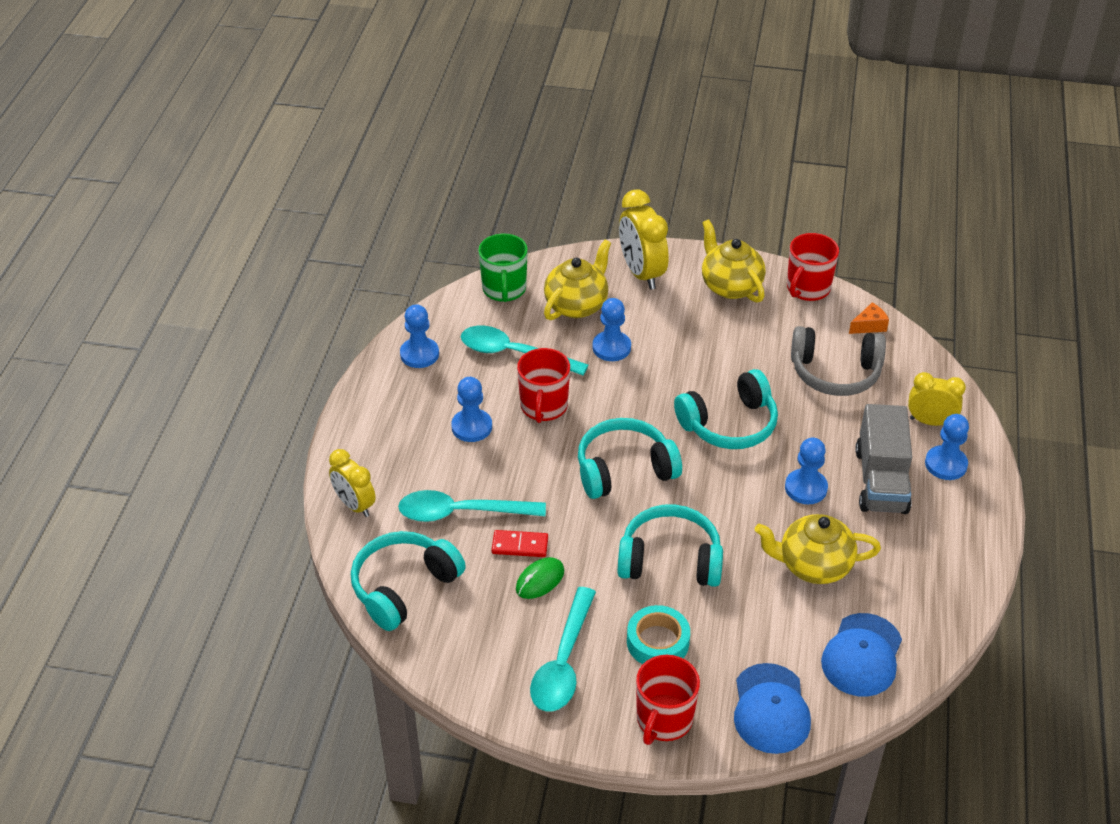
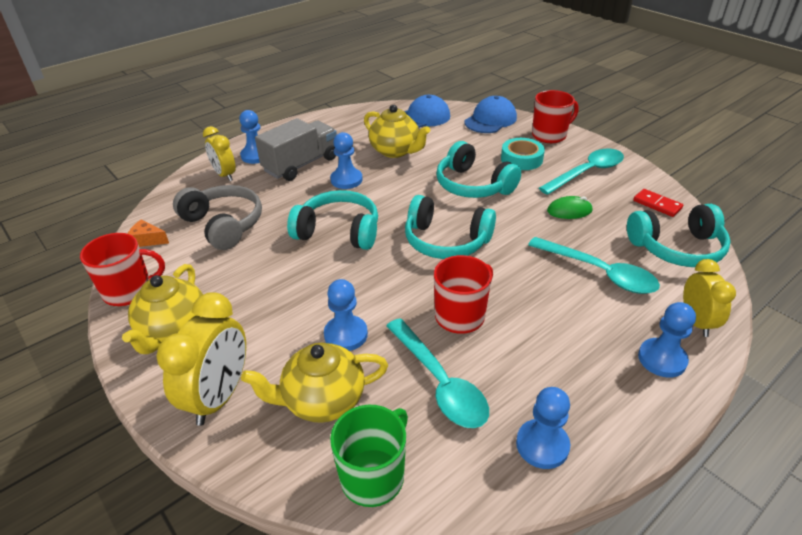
camera: 140 degrees left, 5 degrees down
(472, 427) = (541, 333): blue pawn -> blue pawn (662, 359)
(520, 545) = (568, 233): red domino -> red domino (657, 204)

